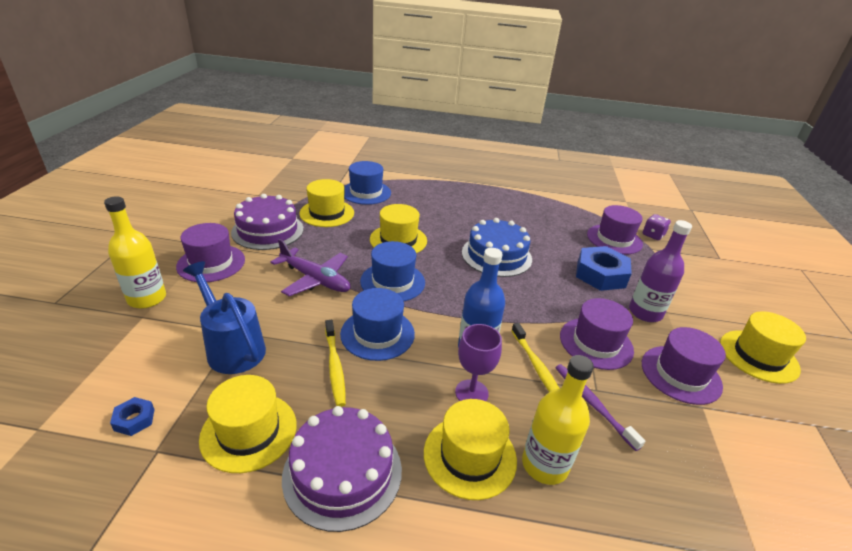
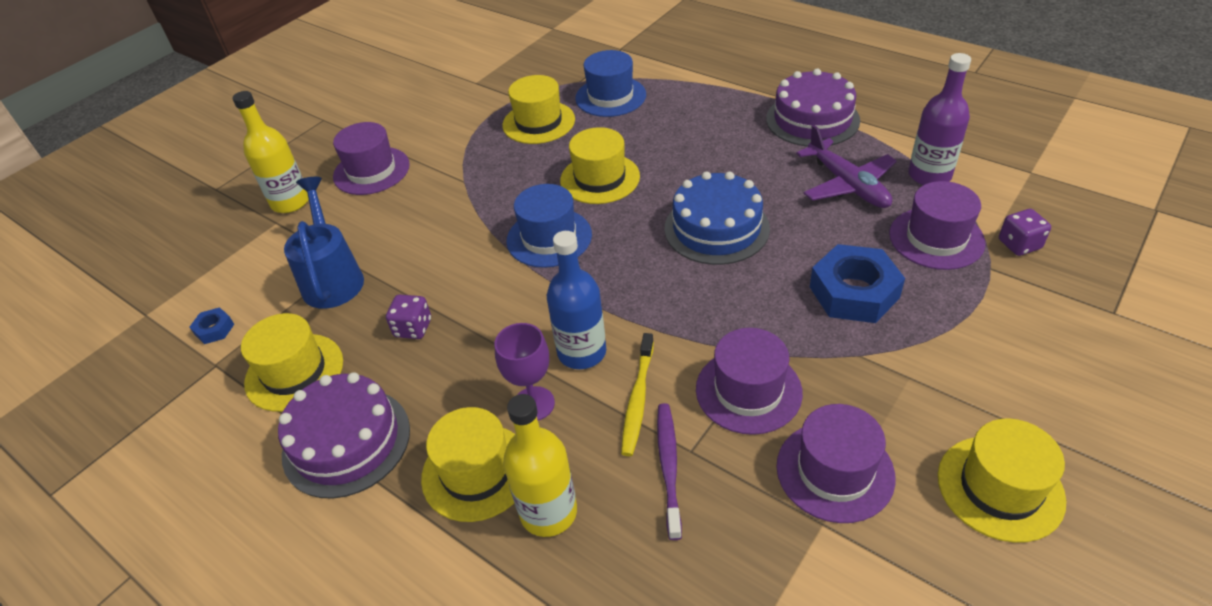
camera: 35 degrees right, 10 degrees up
(267, 230) = (455, 137): purple cake -> purple cake (812, 119)
(315, 279) = (463, 215): purple plane -> purple plane (847, 184)
(334, 366) = (413, 328): yellow toothbrush -> purple dice
(377, 334) = (483, 302): blue hat -> none
(645, 312) = (869, 368): purple bottle -> purple bottle (929, 175)

